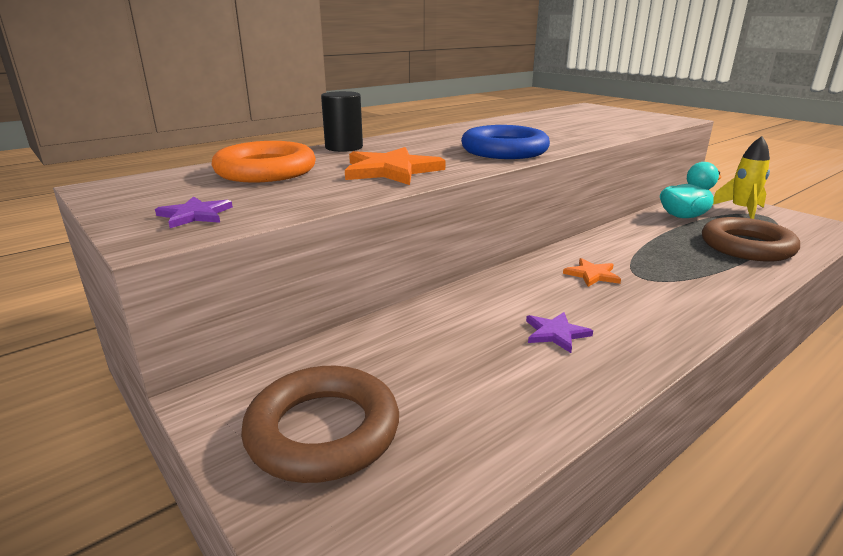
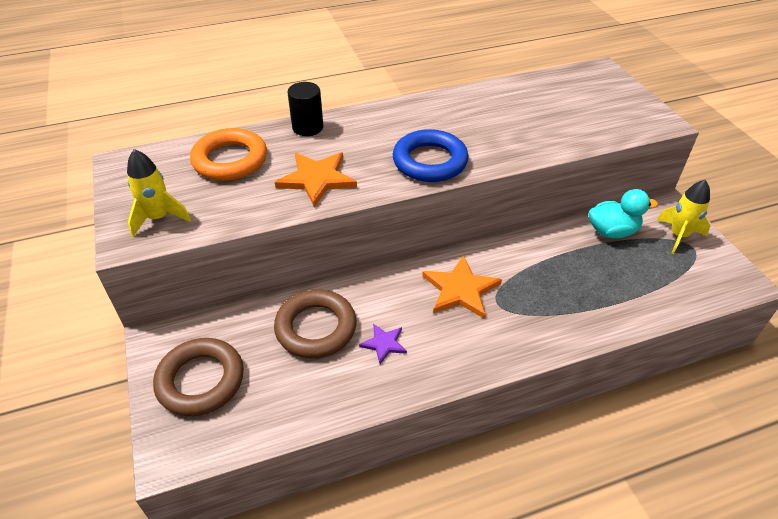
camera: 20 degrees right, 20 degrees up
(195, 215) = (159, 218): purple star -> yellow rocket
(592, 275) = (460, 289): orange star -> orange star, size x1.80
(746, 246) = (625, 289): brown ring -> brown ring (316, 328)

